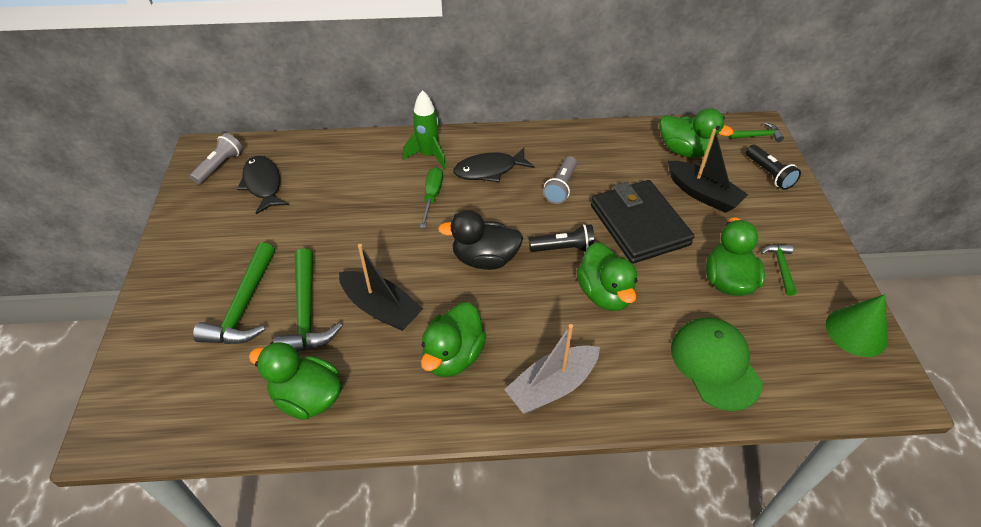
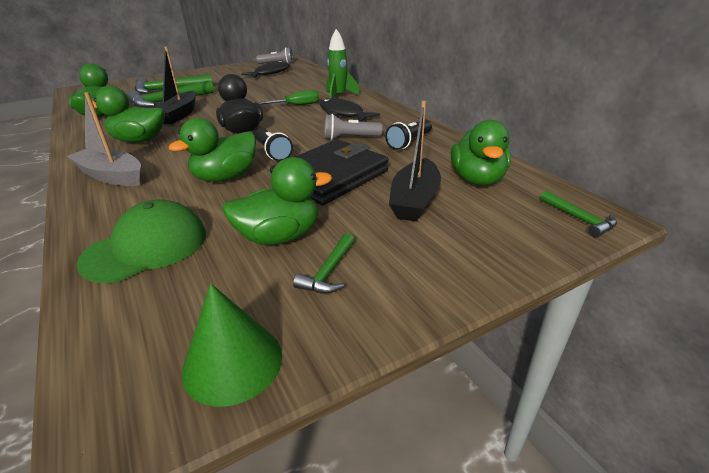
camera: 65 degrees right, 15 degrees down
(769, 174) = (510, 238): black flashlight -> black flashlight (409, 142)
(780, 267) = (329, 272): green hammer -> green hammer turned 135 degrees clockwise

